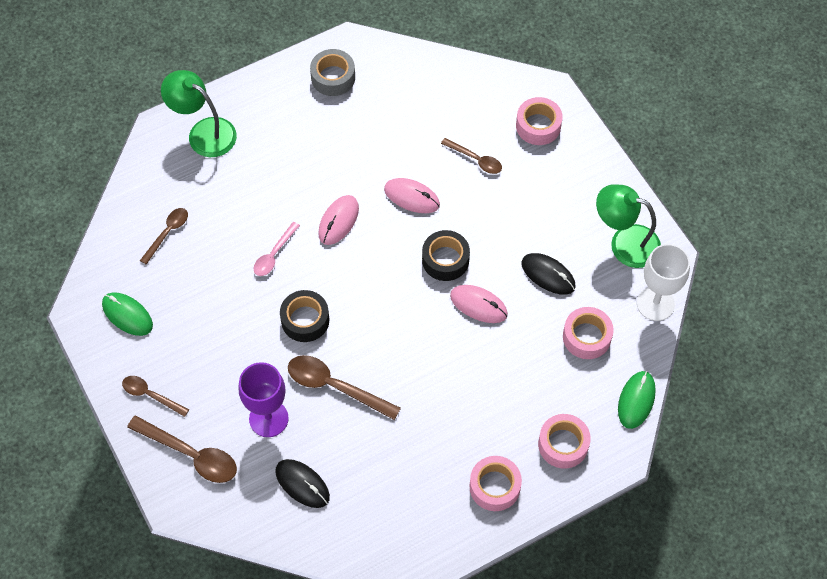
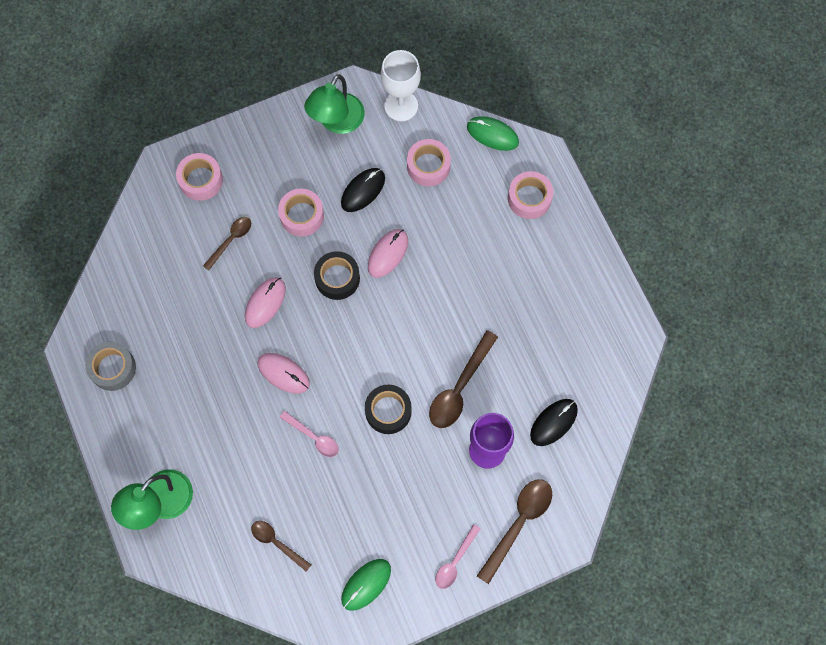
camera: 85 degrees left, 10 degrees up
(151, 395) = (455, 561): brown spoon -> pink spoon
(494, 486) = (565, 258): pink tape -> pink tape (301, 215)

